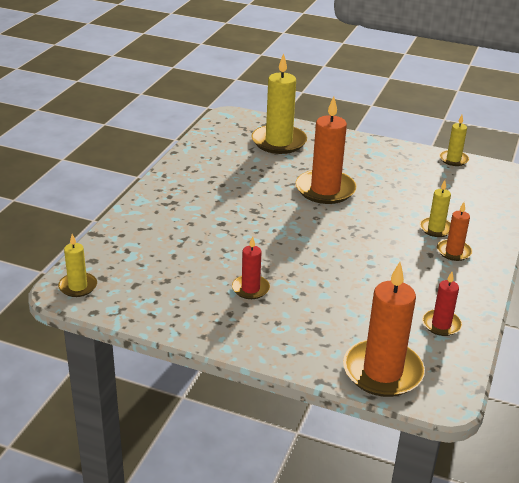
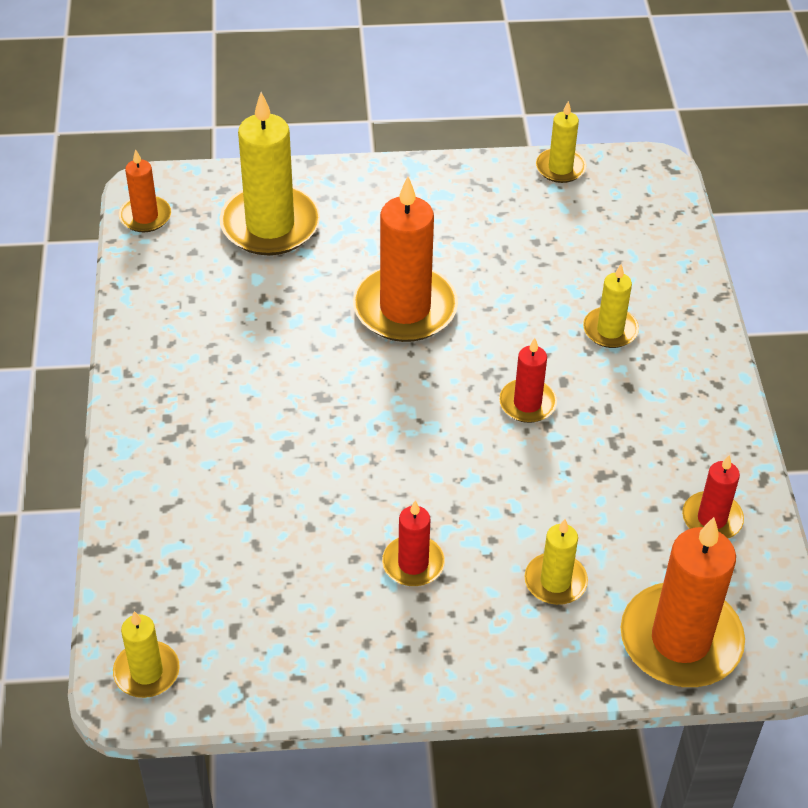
camera: 25 degrees left, 15 degrees up
(325, 321) = (555, 581): none -> yellow candle
(365, 244) = (527, 403): none -> red candle
(454, 252) = (658, 368): orange candle -> orange candle (145, 216)

